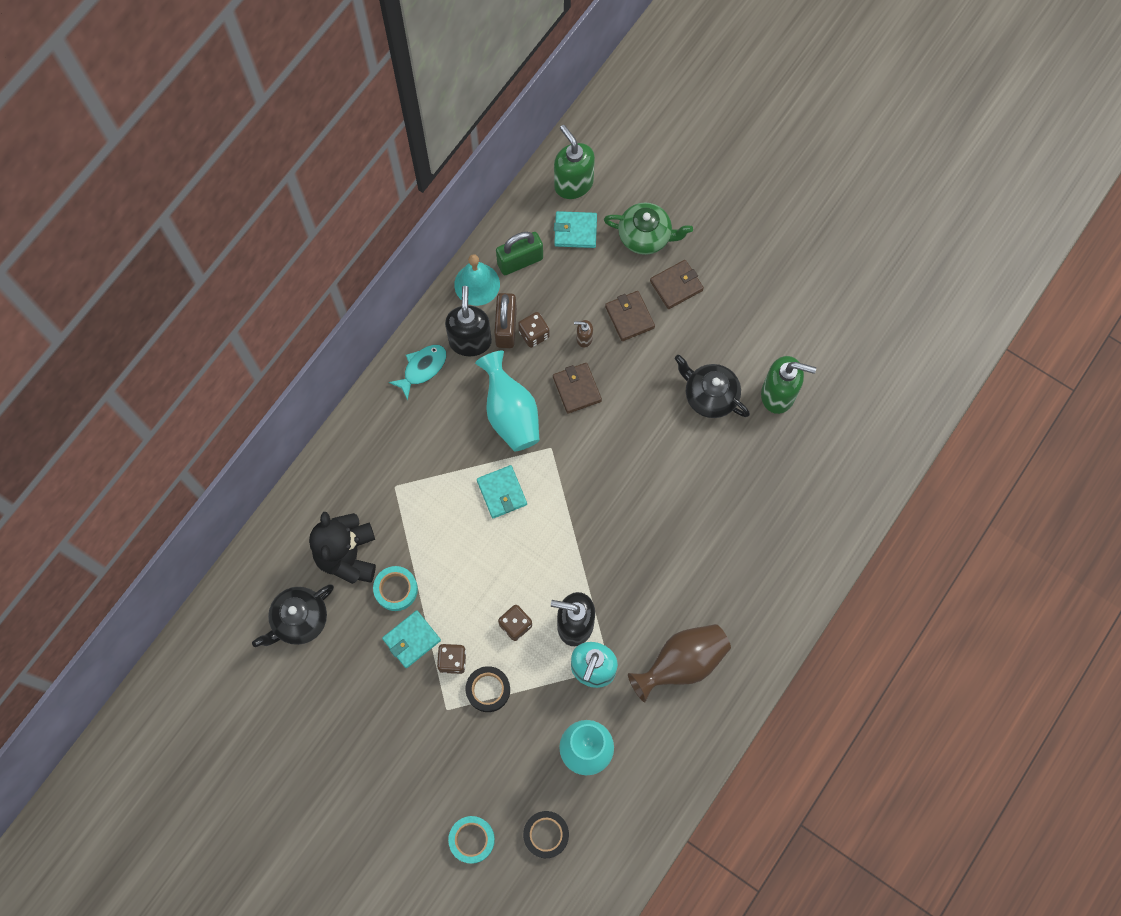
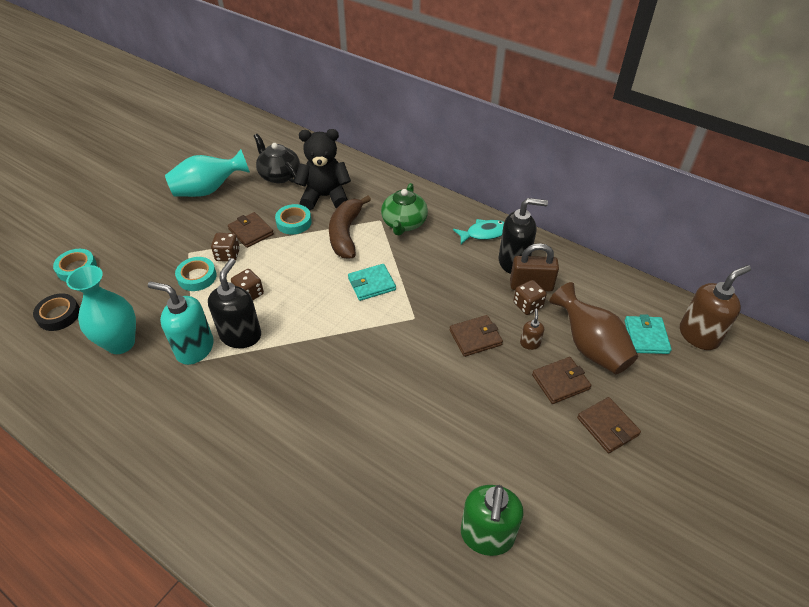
camera: 90 degrees right, 25 degrees down
(411, 639) = (251, 232): turquoise wallet -> brown wallet
(418, 525) = (346, 234): none -> brown banana
(422, 368) = (484, 233): turquoise fish -> turquoise fish turned 60 degrees counterclockwise
(477, 284) = (570, 266): turquoise bell -> none
(488, 690) = (197, 277): black tape -> turquoise tape
(510, 413) = (447, 289): turquoise vase -> turquoise vase (208, 190)
(520, 261) = (601, 295): green padlock -> none
(573, 184) = (699, 335): green soap dispenser -> brown soap dispenser
(645, 236) = (659, 398): green teapot -> green teapot (404, 223)
(682, 663) = (181, 423): brown vase -> brown vase (590, 346)
(710, 395) = (479, 457): black teapot -> none

